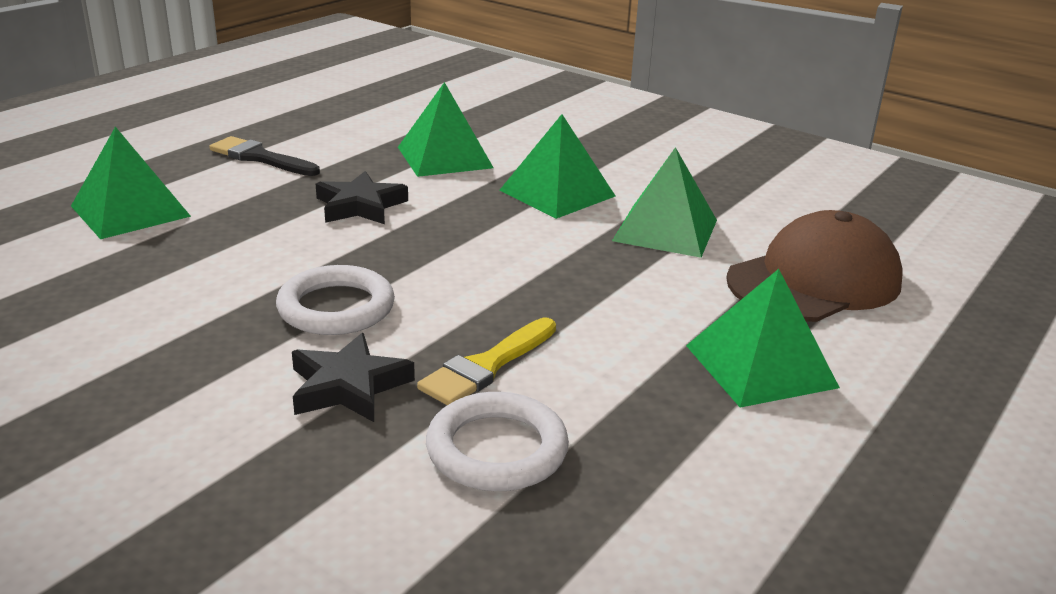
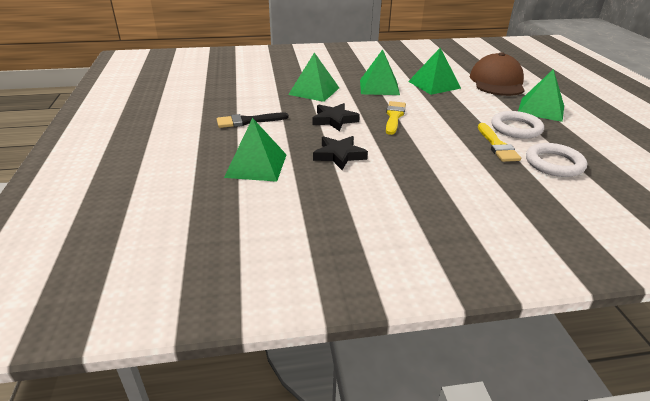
camera: 45 degrees left, 5 degrees up
(336, 308) = (420, 154): white ring -> white ring (516, 128)
(348, 386) = (485, 173): black star -> black star (339, 155)
(454, 242) = (394, 116): none -> yellow brush

